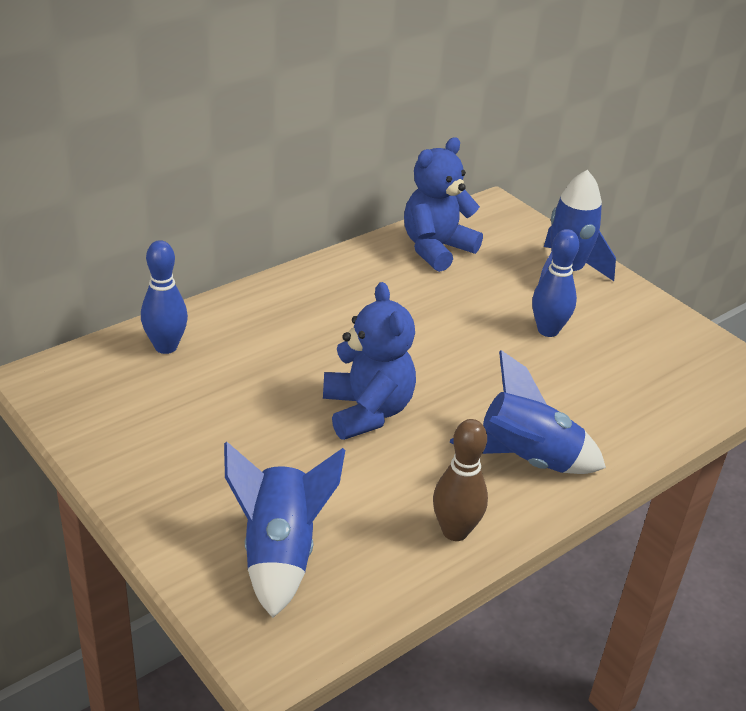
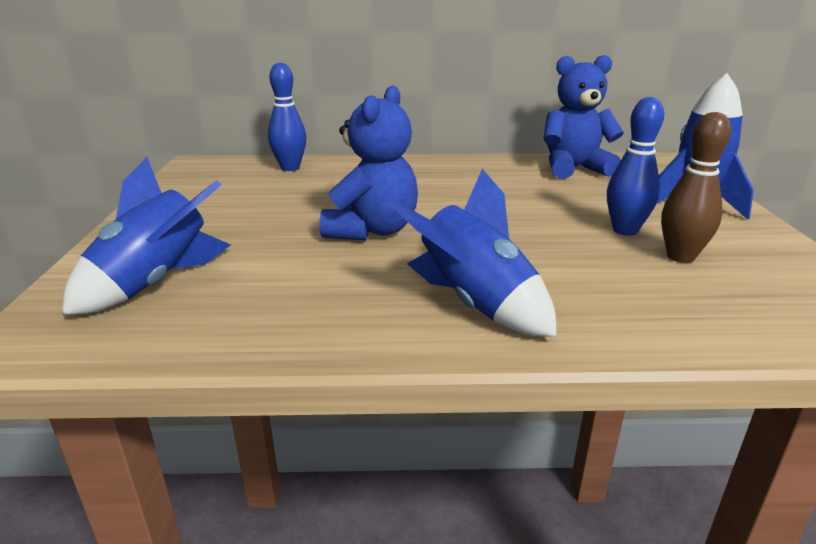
camera: 40 degrees right, 10 degrees down
(455, 531) = (318, 327): brown bowling pin -> brown bowling pin (680, 257)

